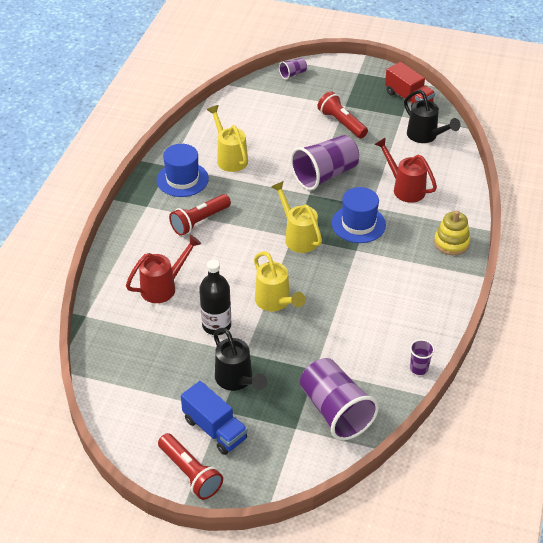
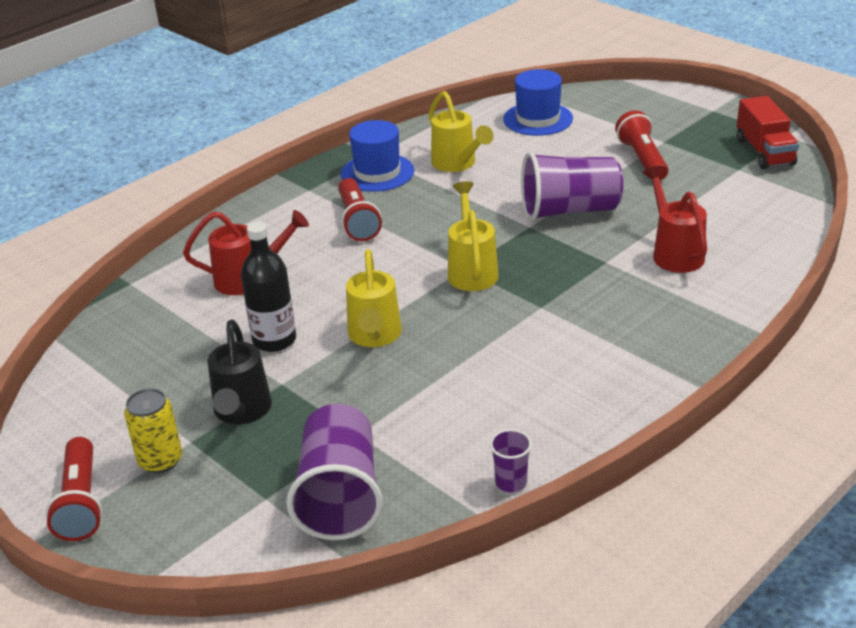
camera: 30 degrees right, 10 degrees down
(199, 221) = (358, 221): red flashlight -> red flashlight turned 90 degrees counterclockwise
(215, 429) = (160, 460): blue truck -> yellow can
(230, 158) = (457, 164): yellow watering can -> yellow watering can turned 150 degrees clockwise
(293, 74) = (618, 95): purple cup -> none
(358, 224) = (570, 277): blue hat -> blue hat (538, 119)
(425, 136) = (756, 199): black watering can -> none
(451, 243) = (694, 336): yellow stacking toy -> none

